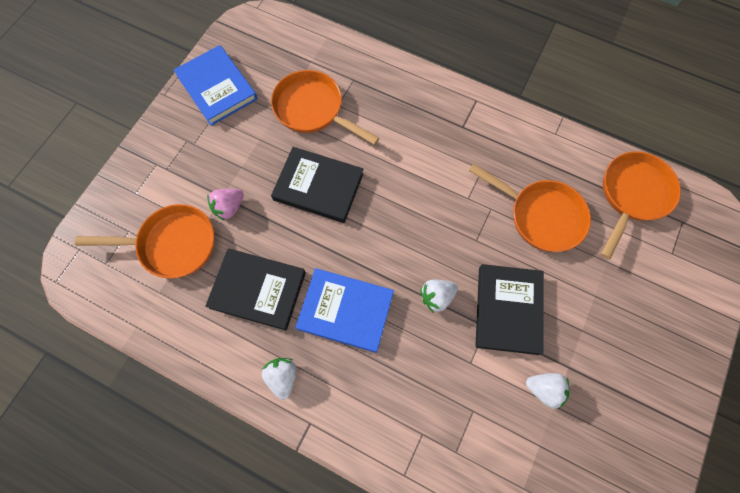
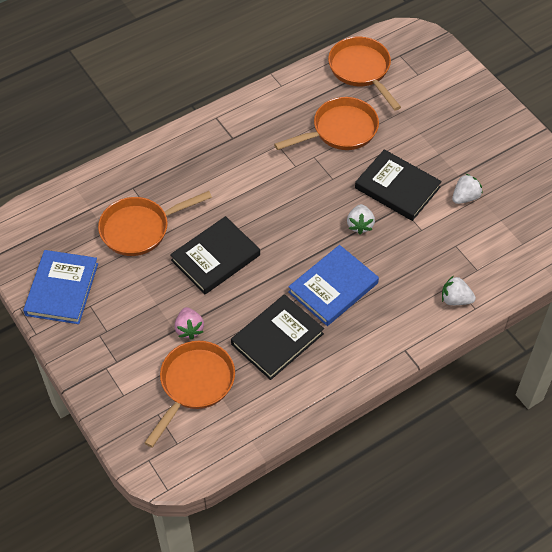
camera: 60 degrees left, 15 degrees down
(217, 87) = (62, 289): blue book -> blue book turned 75 degrees counterclockwise
(282, 377) = (359, 352): white strawberry -> white strawberry (455, 299)

